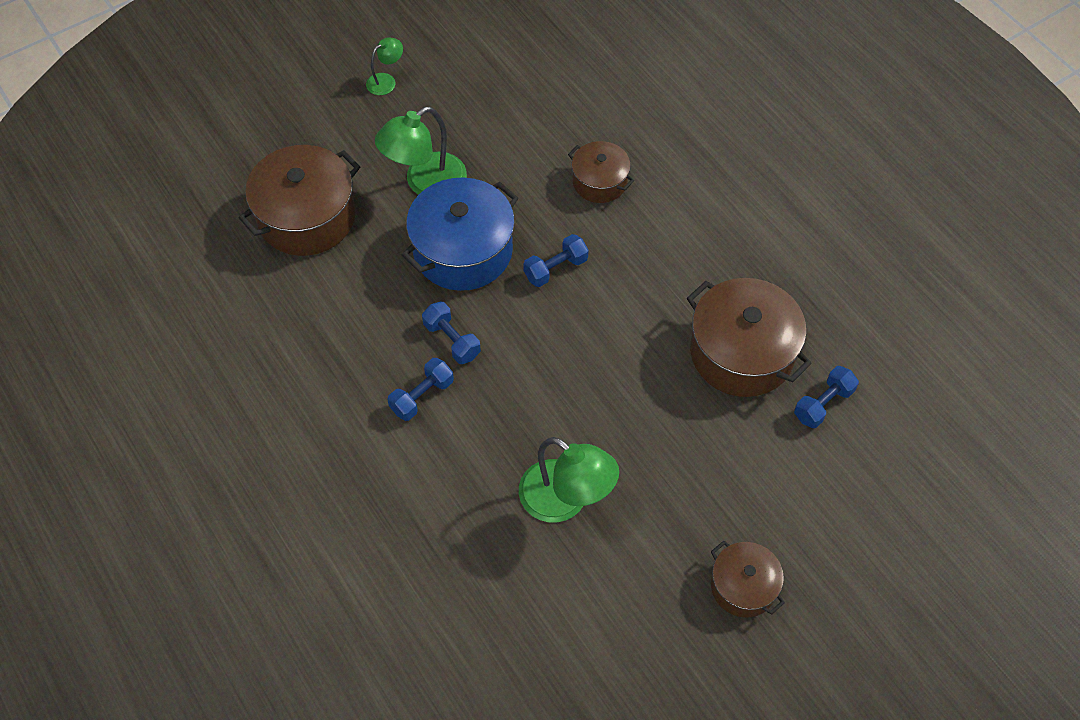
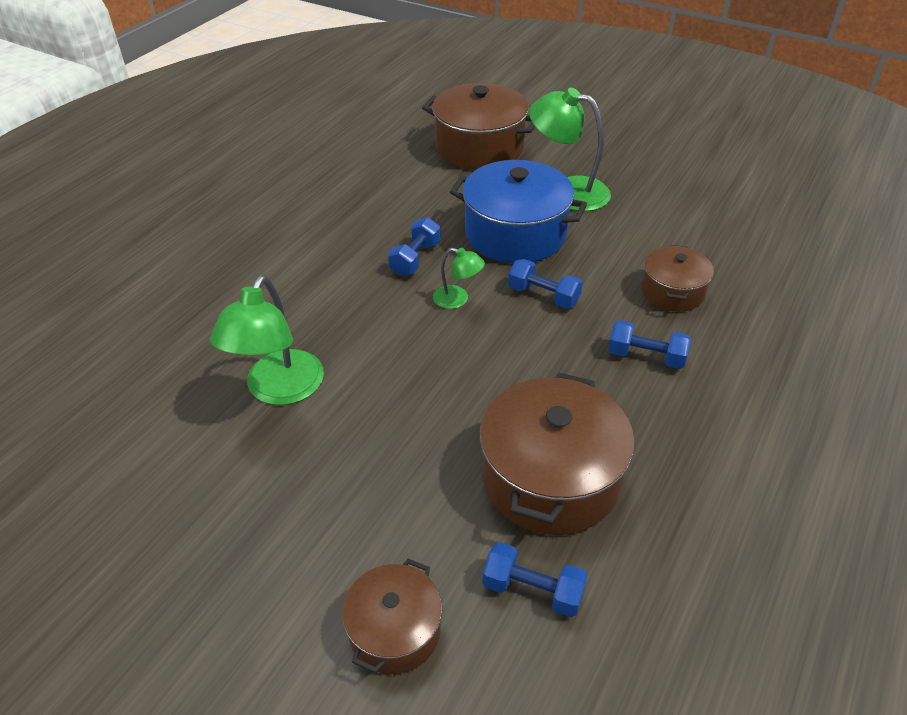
camera: 65 degrees right, 15 degrees down
(386, 81) = (649, 139): green lamp -> green lamp (457, 299)
(422, 396) = (345, 261): blue dumbbell -> blue dumbbell (646, 357)
(743, 586) = (227, 586): brown pot -> brown pot (395, 631)

